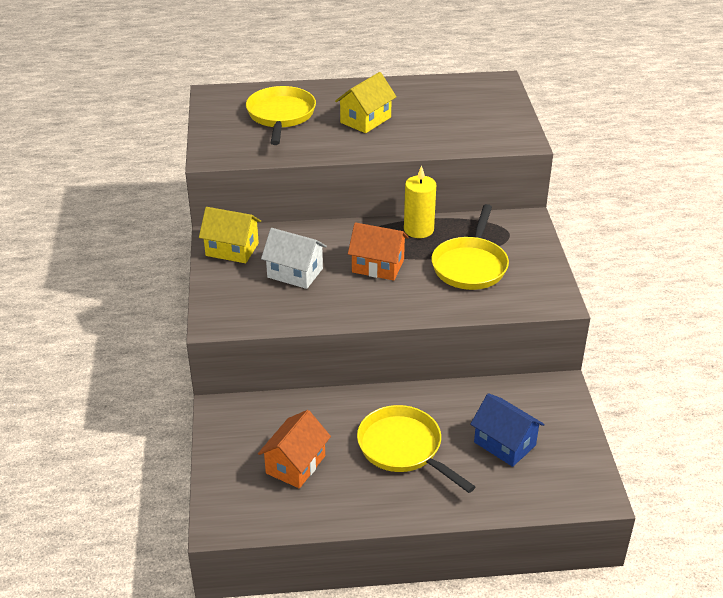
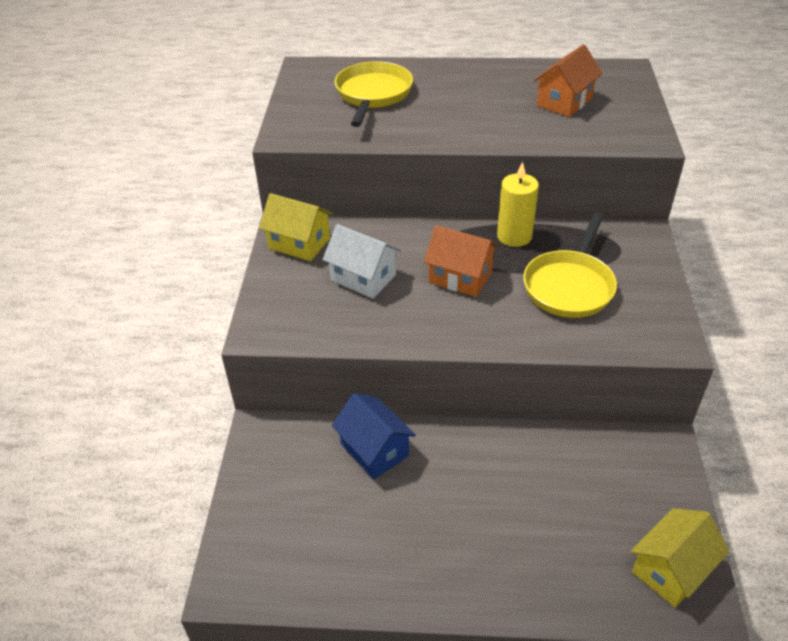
camera: 10 degrees right, 5 degrees up
(295, 464) = (331, 514): orange house -> orange house (564, 102)
(365, 120) = (467, 105): yellow house -> yellow house (671, 569)
(403, 448) = (463, 507): yellow pan -> none
(504, 444) = (588, 516): blue house -> blue house (374, 450)

